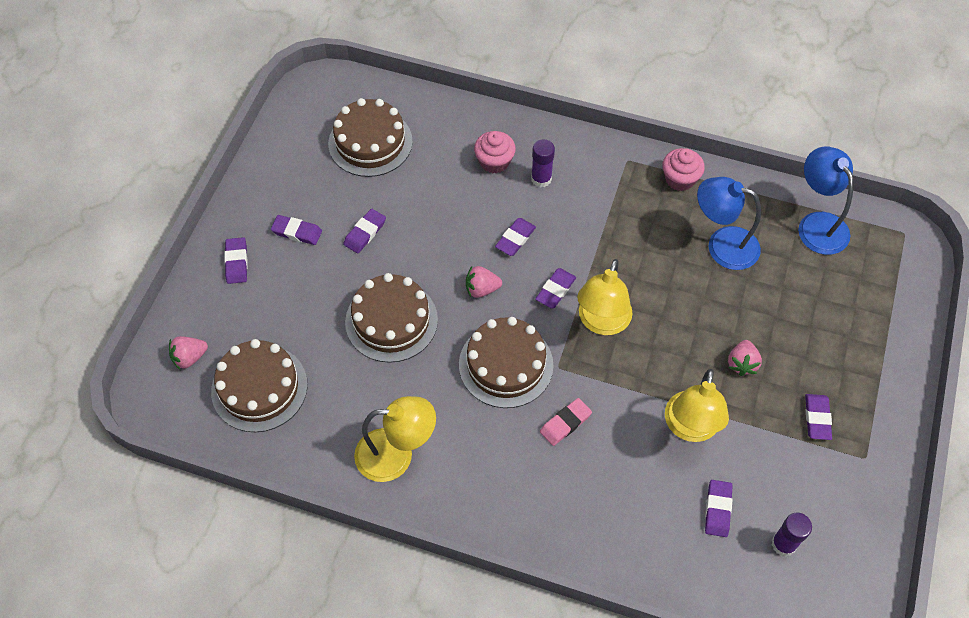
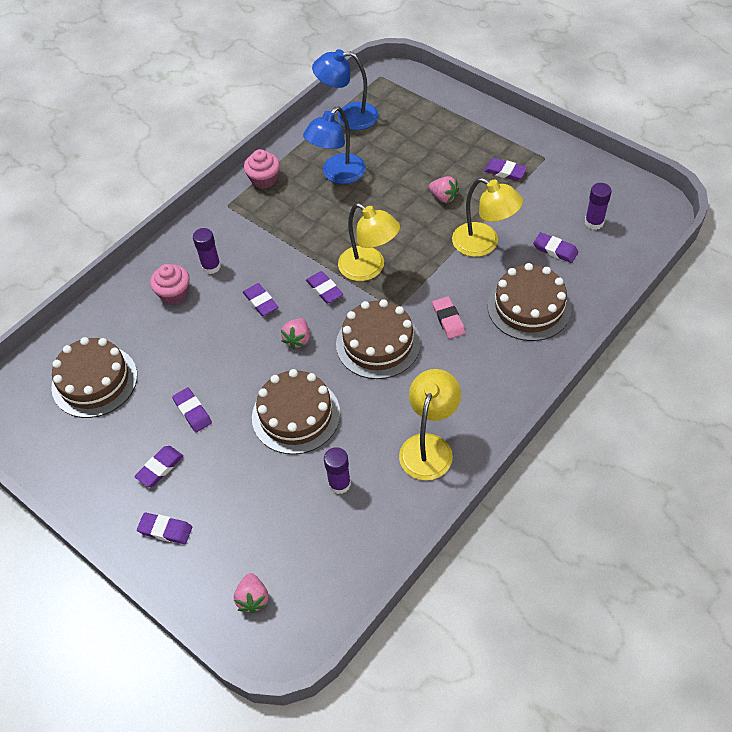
camera: 65 degrees left, 5 degrees down
(259, 388) = (315, 542): brown cake -> brown cake (529, 307)
(327, 387) = (339, 484): none -> purple glue stick

